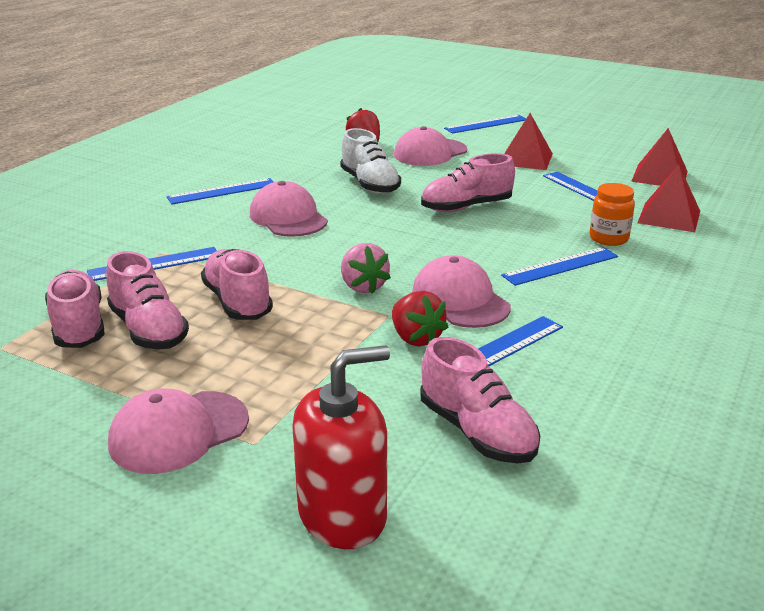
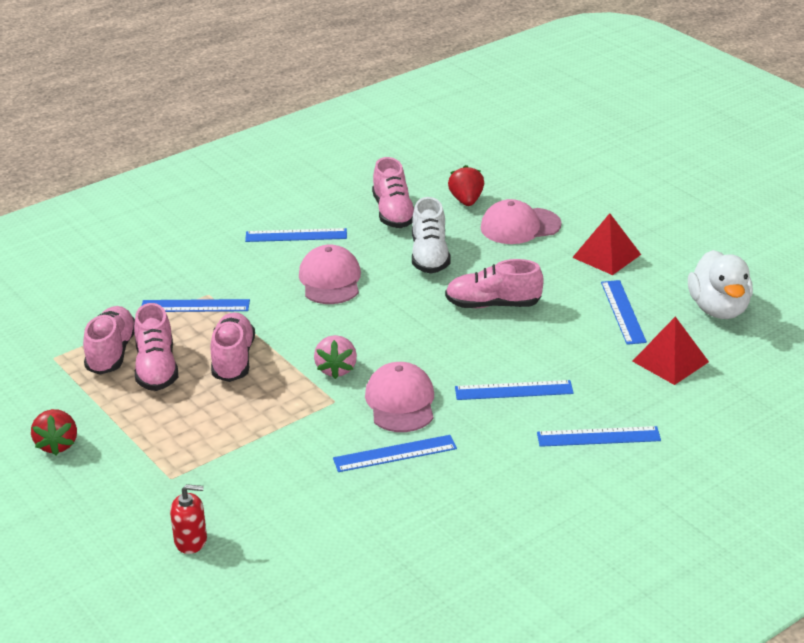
camera: 25 degrees right, 5 degrees up
(179, 432) = (130, 456): pink cap -> none
(342, 514) = (191, 541): red soap dispenser -> red soap dispenser, size x0.58
(416, 338) = (338, 428): red strawberry -> red strawberry (57, 444)
(477, 432) = (317, 513): pink shoe -> pink shoe (393, 213)
(486, 124) = (613, 196): blue ruler -> blue ruler (598, 437)
(608, 238) = (586, 372): orange jar -> none
(659, 176) = (718, 309): red pyramid -> white duck

